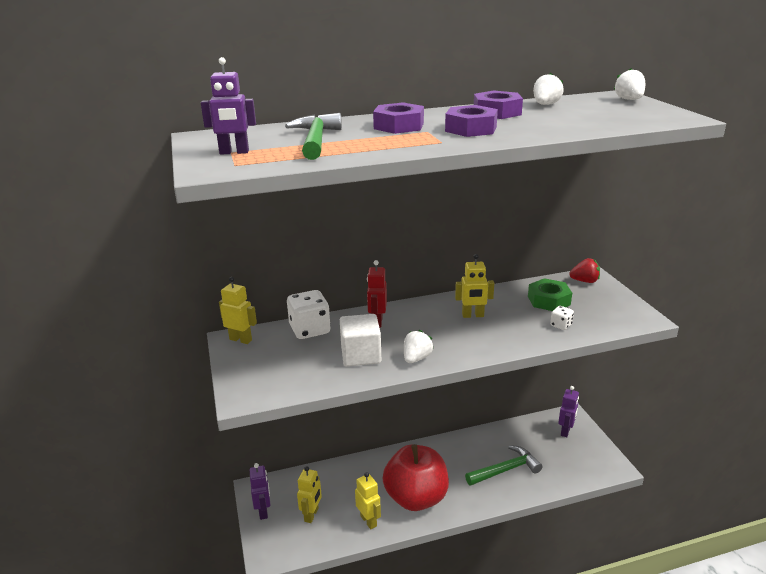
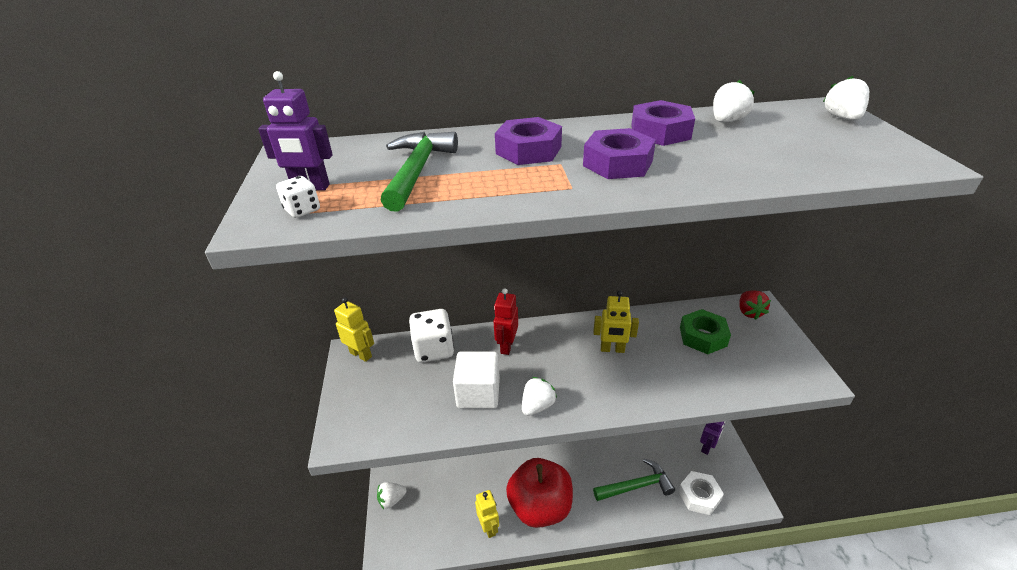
camera: 10 degrees right, 10 degrees up
(263, 511) = (392, 500): purple robot -> white strawberry
(311, 515) = (436, 511): yellow robot -> none
(561, 325) = (711, 376): white dice -> white dice (302, 210)
(565, 470) = (699, 496): none -> white nut
(584, 281) = (749, 312): red strawberry -> red strawberry turned 75 degrees clockwise

